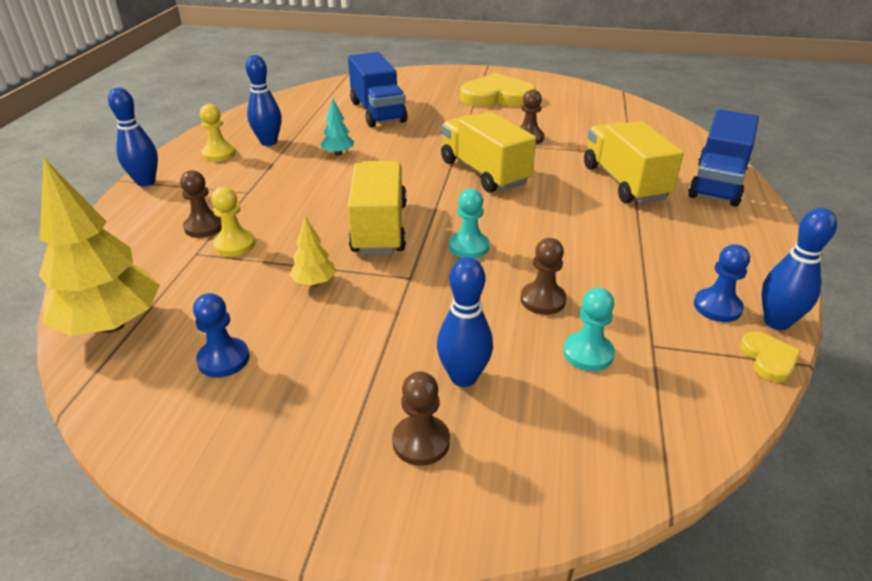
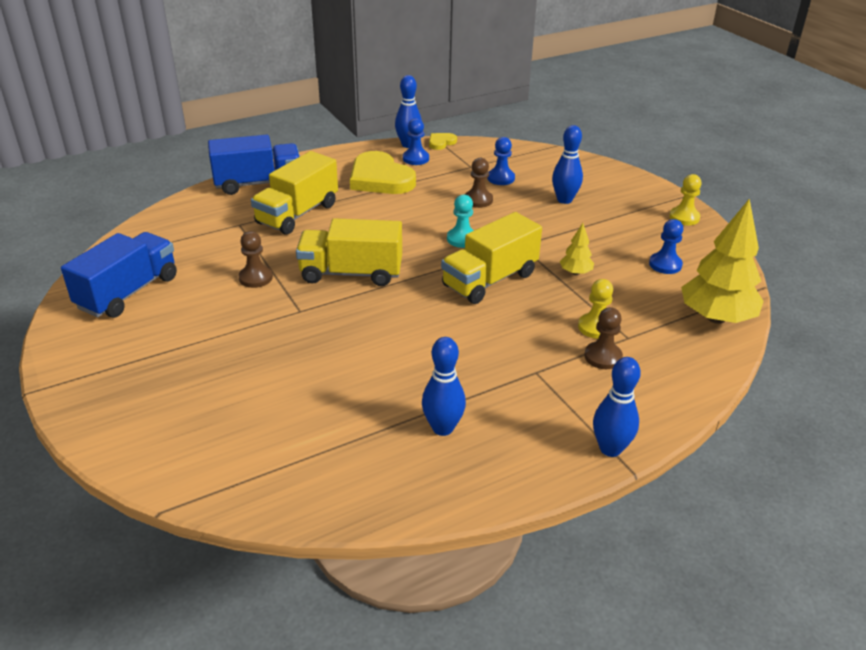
camera: 130 degrees left, 0 degrees up
(219, 154) = (507, 444): yellow pawn -> yellow pawn (684, 217)
(338, 153) = (410, 365): turquoise tree -> none
(377, 112) = (282, 398): blue truck -> blue truck (128, 292)
(421, 441) = (611, 195): brown pawn -> none
(484, 172) = (351, 273): yellow truck -> yellow truck turned 75 degrees clockwise
(497, 97) = (155, 336): yellow heart -> yellow heart (380, 178)
(588, 353) = (501, 178): turquoise pawn -> blue pawn

